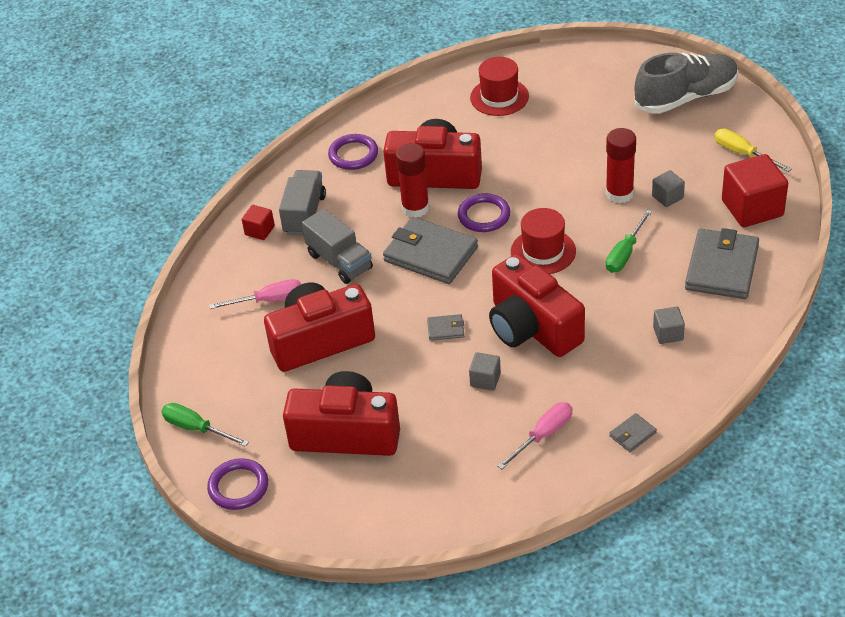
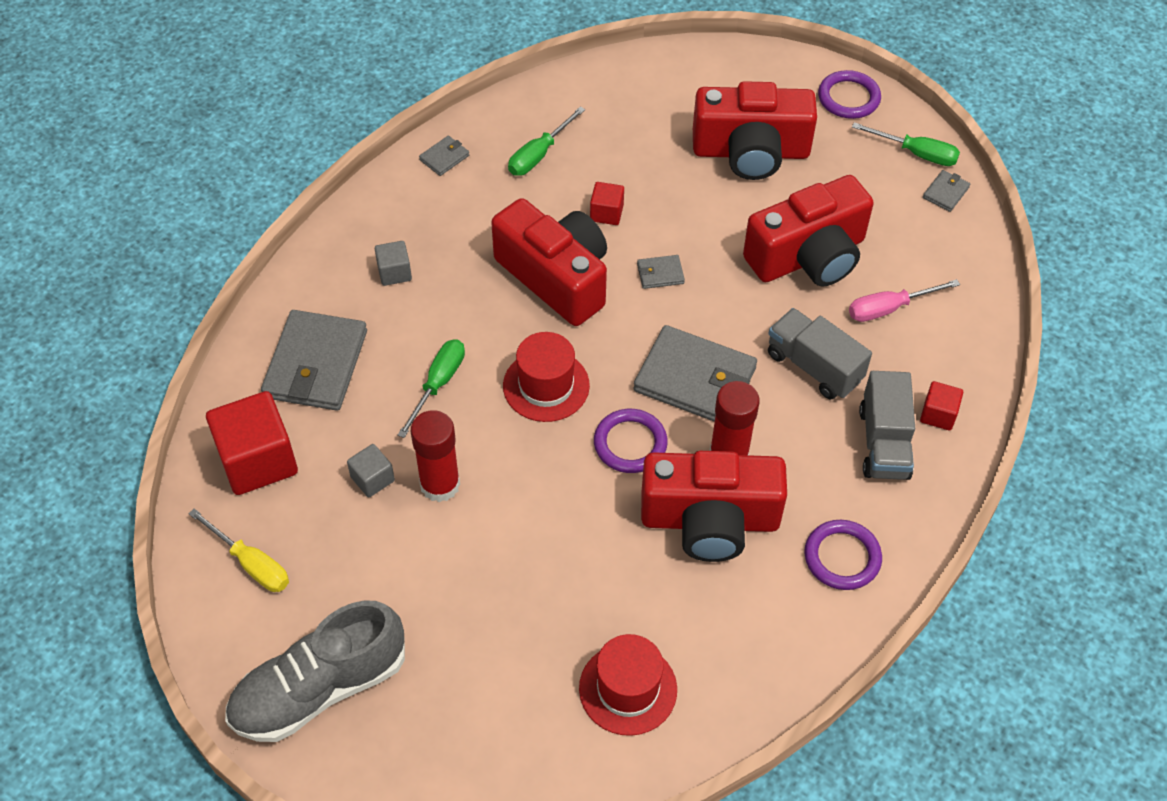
camera: 170 degrees right, 10 degrees up
(185, 392) = (945, 192): none -> grey wallet
(485, 380) = (606, 213): grey cube -> red cube
(543, 435) = (539, 155): pink screwdriver -> green screwdriver

